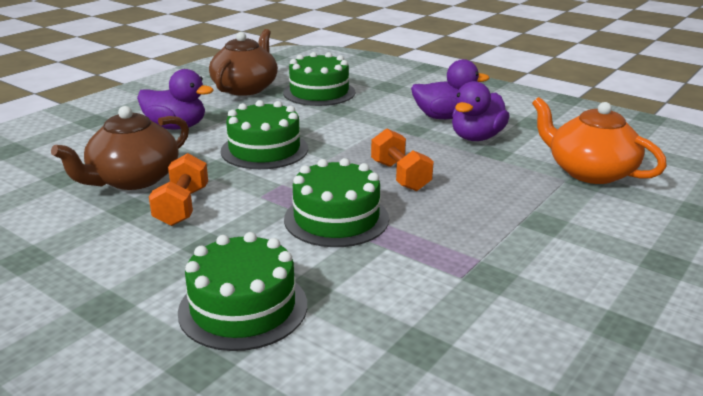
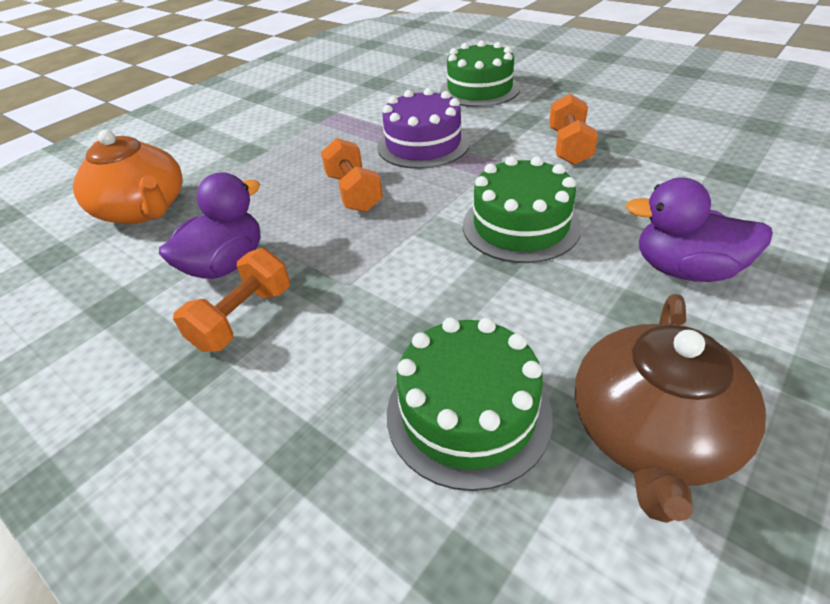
camera: 175 degrees left, 15 degrees up
(133, 179) = (649, 173): brown teapot -> none
(336, 218) = (423, 145): green cake -> purple cake
(444, 117) = (243, 318): purple duck -> orange dumbbell

